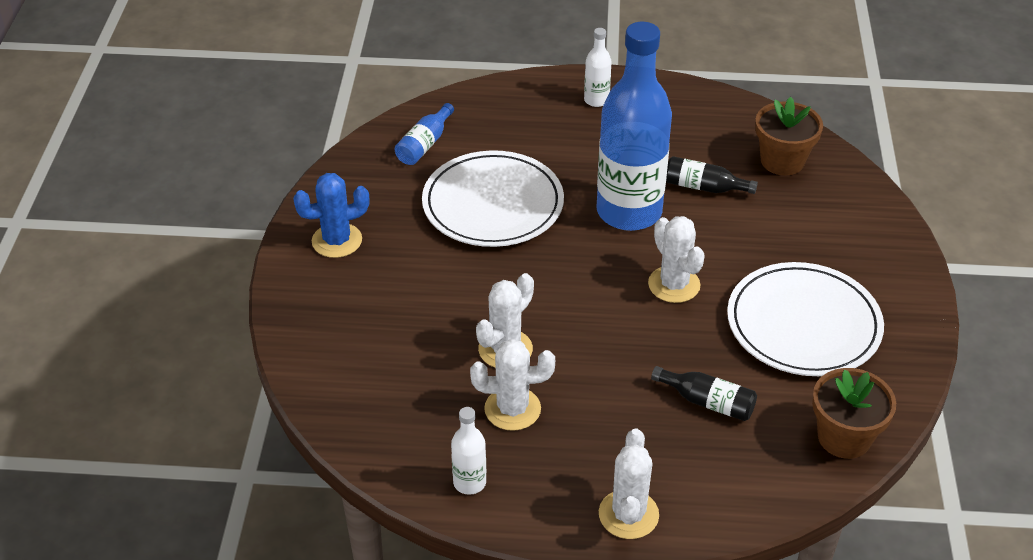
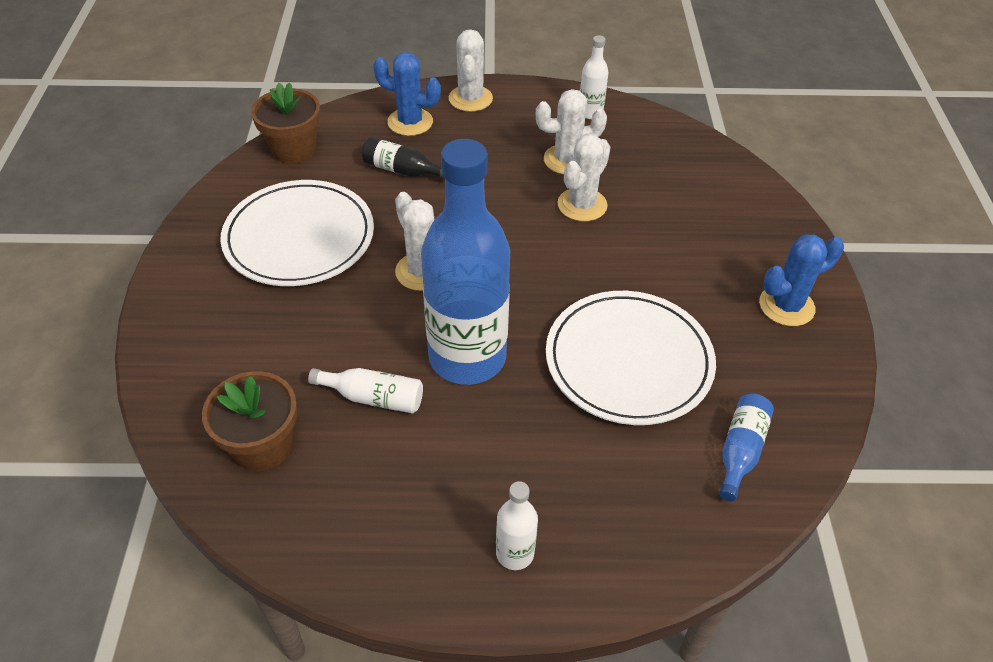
camera: 175 degrees right, 5 degrees up
(703, 187) = (373, 398): black bottle -> white bottle
(706, 475) = (410, 122): none -> blue cactus

